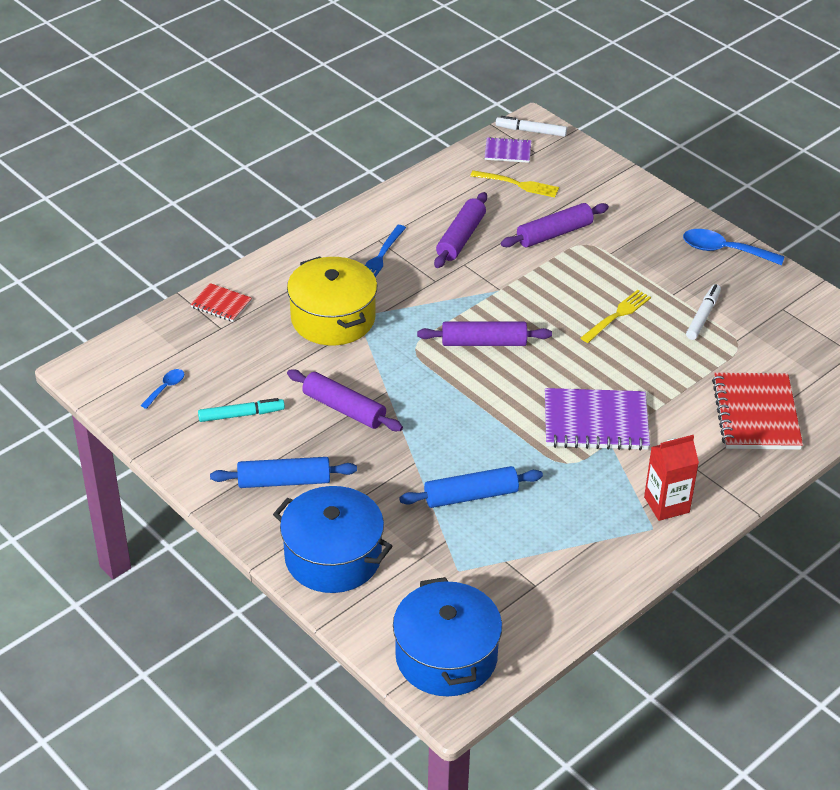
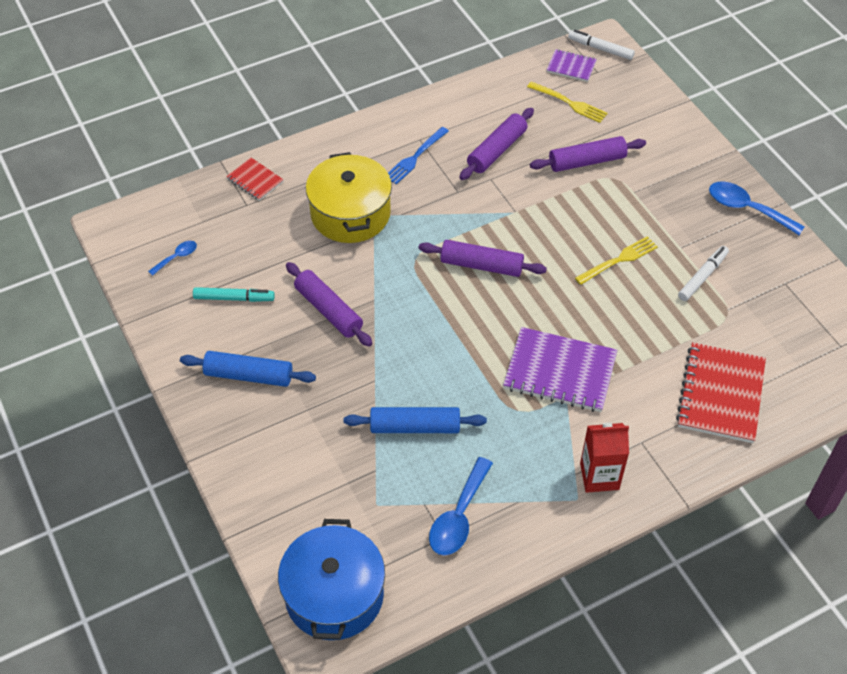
camera: 15 degrees right, 10 degrees up
(333, 557) = (266, 465): blue pot -> none
(543, 565) = (458, 517): none -> blue spoon

